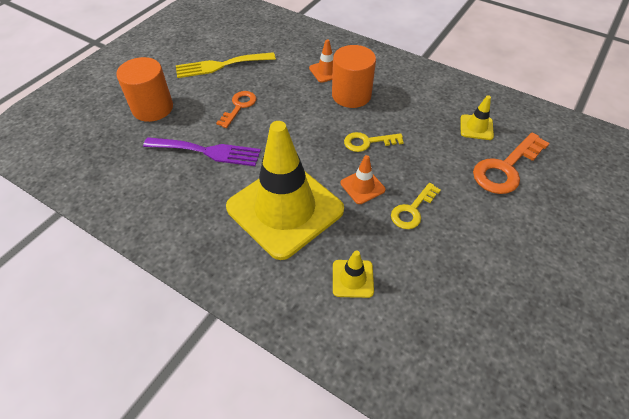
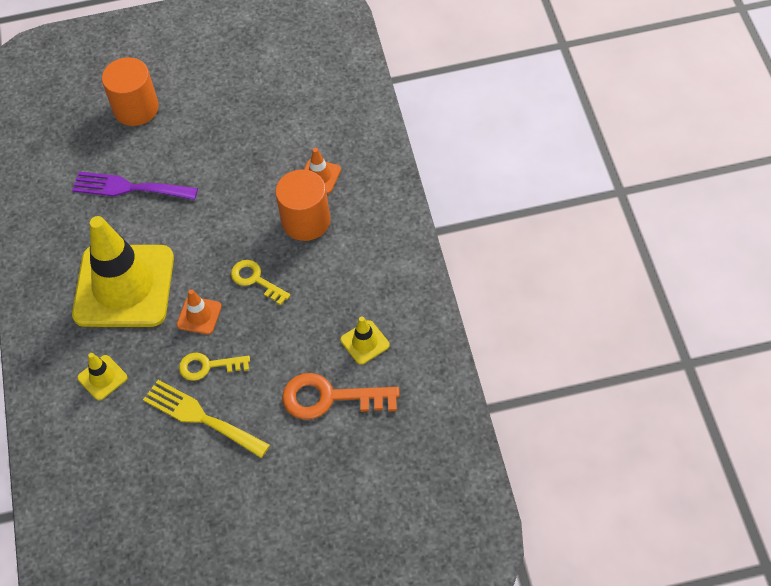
camera: 50 degrees right, 5 degrees up
(207, 151) = (129, 188): purple fork -> purple fork turned 135 degrees clockwise
(221, 65) = (238, 99): yellow fork -> yellow fork (201, 417)
(239, 106) = (201, 160): orange key -> none

